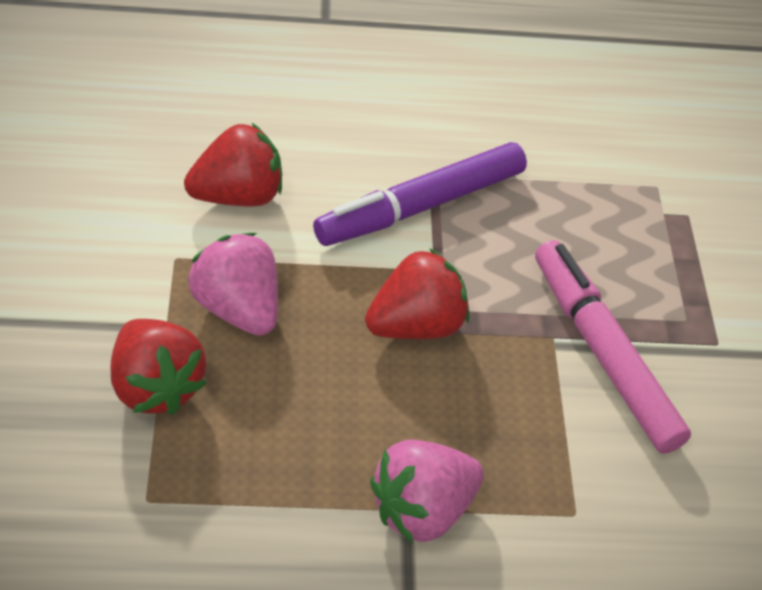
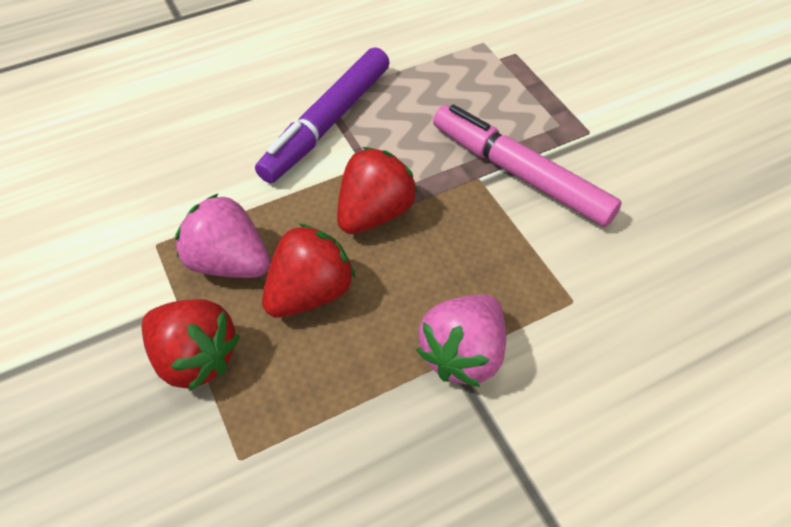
camera: 20 degrees left, 5 degrees up
(237, 196) = (181, 174): red strawberry -> red strawberry (310, 292)

